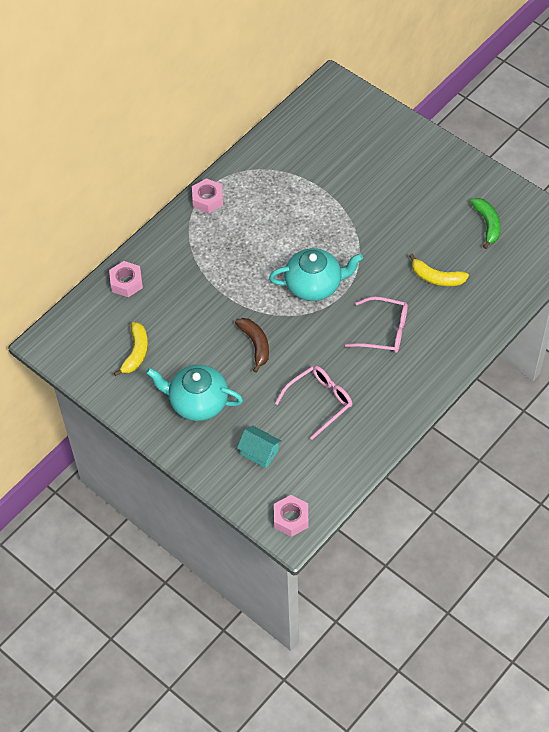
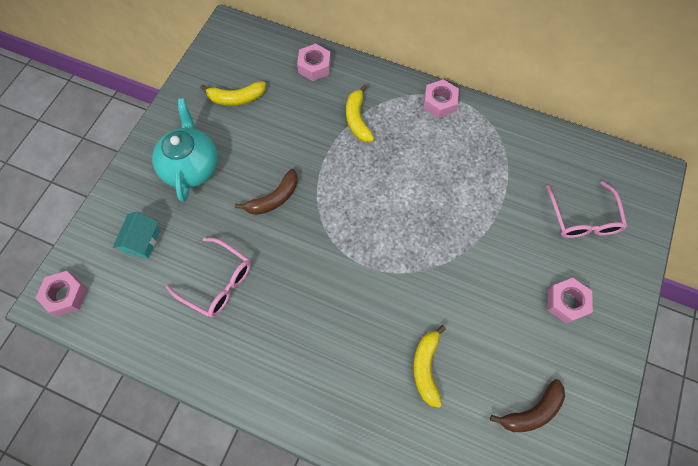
camera: 70 degrees right, 10 degrees up
(200, 264) = (357, 119): none -> yellow banana
(314, 285) = (368, 234): turquoise teapot -> none
(384, 331) = (330, 326): pink glasses -> pink glasses (582, 218)
(416, 176) = (566, 302): none -> pink nut
(487, 224) = (532, 411): green banana -> brown banana

